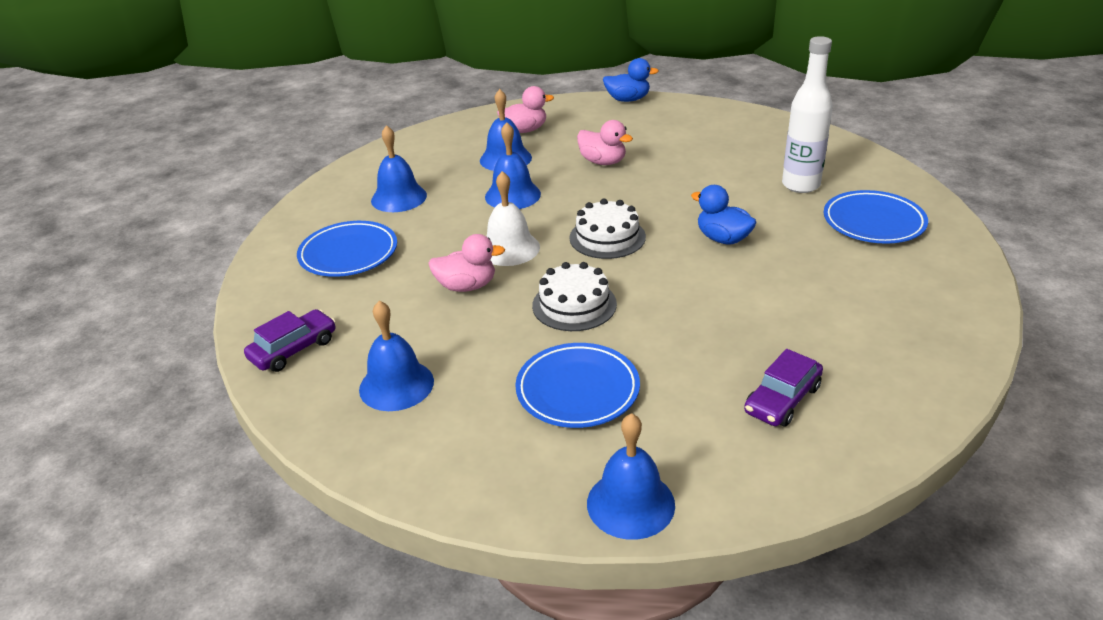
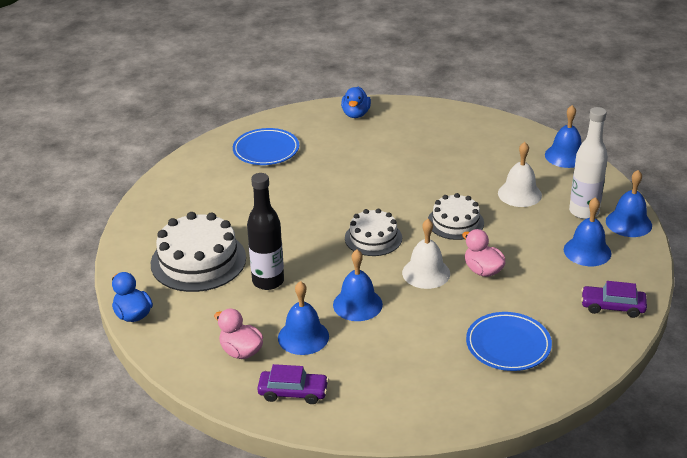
camera: 125 degrees left, 0 degrees up
(399, 197) = (415, 365): blue bell -> blue bell (628, 223)
(577, 390) = (519, 194): blue plate -> white bell
(603, 162) = (268, 281): pink duck -> black bottle
(675, 138) = (198, 261): none -> white cake
(723, 239) = (333, 194): blue duck -> blue duck (356, 114)
(782, 399) = (459, 139): purple car -> purple car (293, 392)
(800, 185) = (237, 185): white bottle -> white bottle (584, 212)

